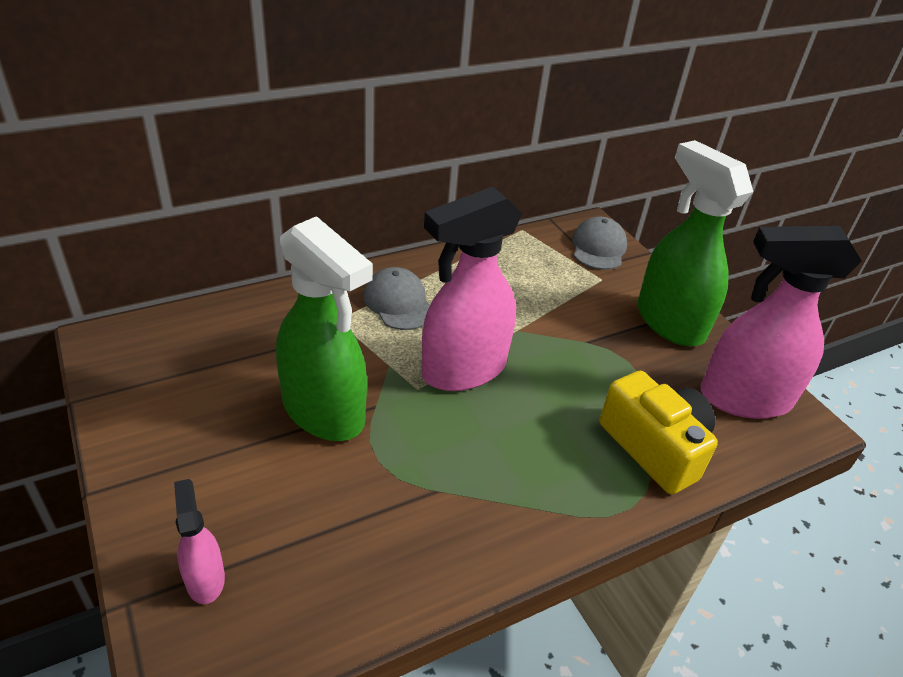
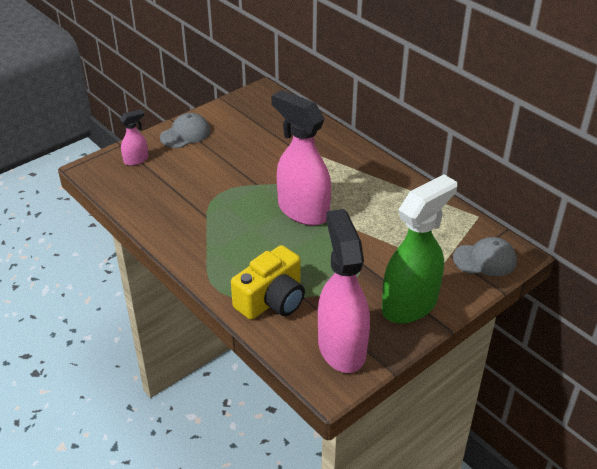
camera: 80 degrees right, 0 degrees up
(324, 412) = (244, 168): green spray bottle -> none
(398, 303) = (351, 175): grey cap -> grey cap (185, 134)

